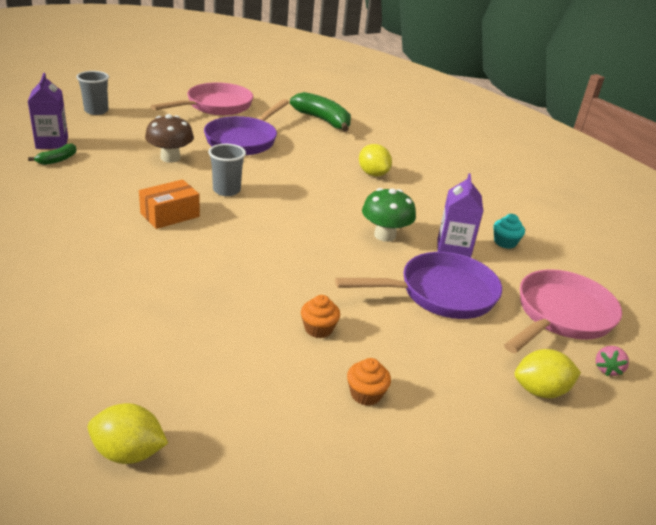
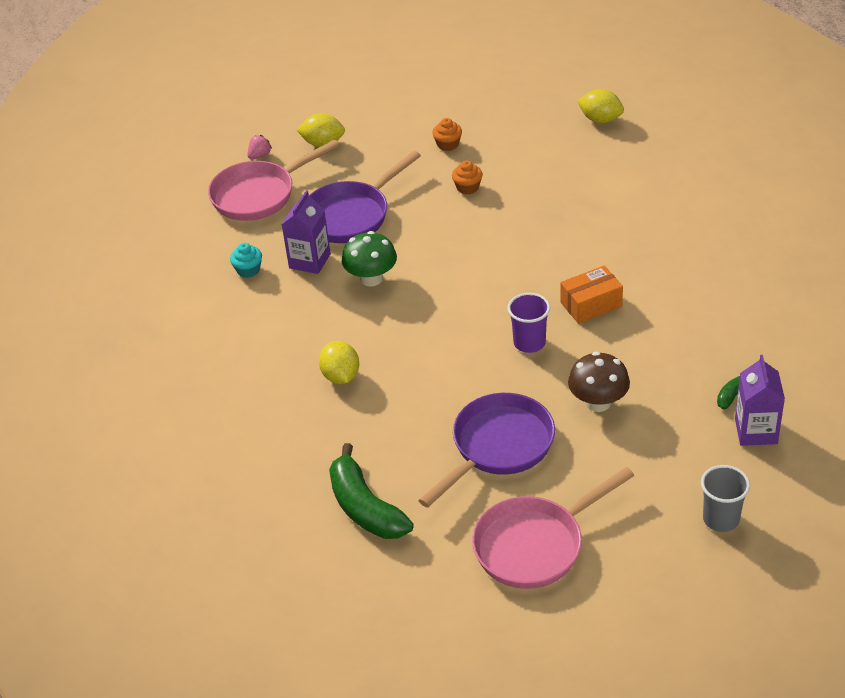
camera: 160 degrees left, 10 degrees up
(226, 190) = (529, 343): grey cup -> purple cup
(440, 293) = (351, 215): purple pan -> purple pan turned 45 degrees counterclockwise

